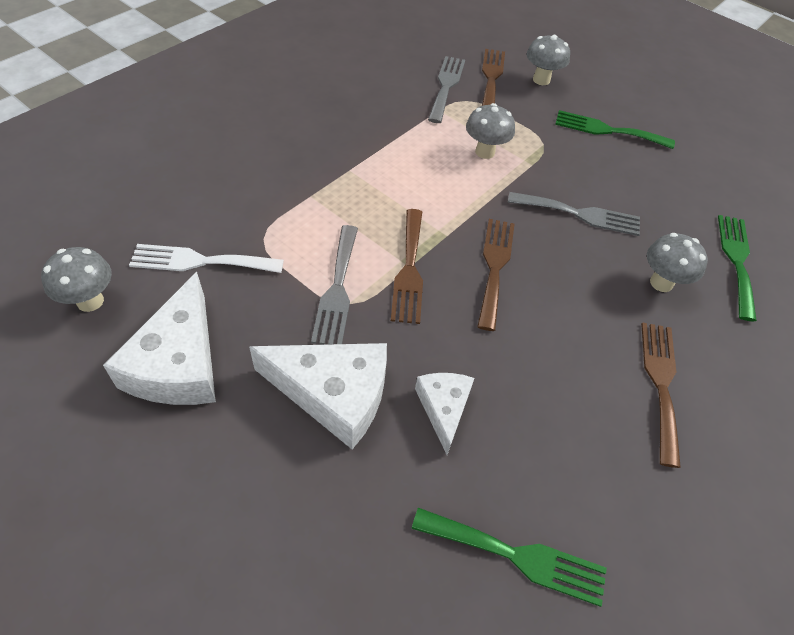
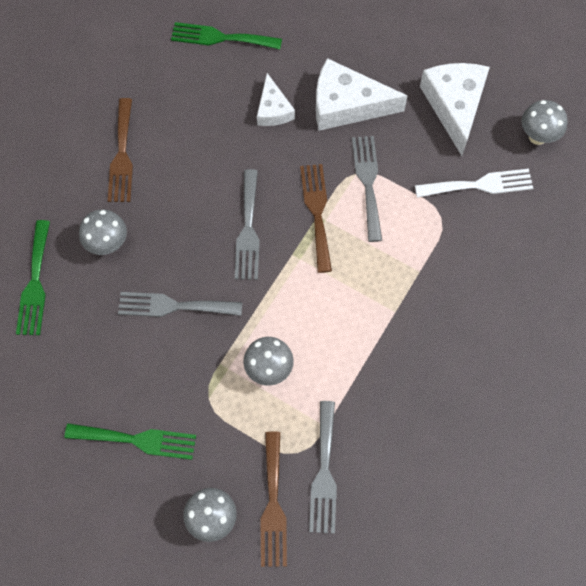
camera: 175 degrees right, 15 degrees up
(495, 267) = (248, 230): brown fork -> grey fork

